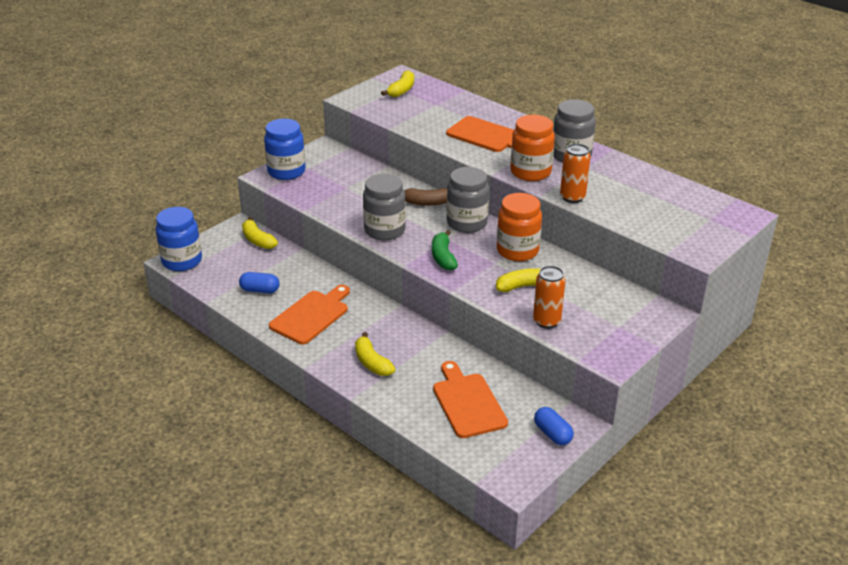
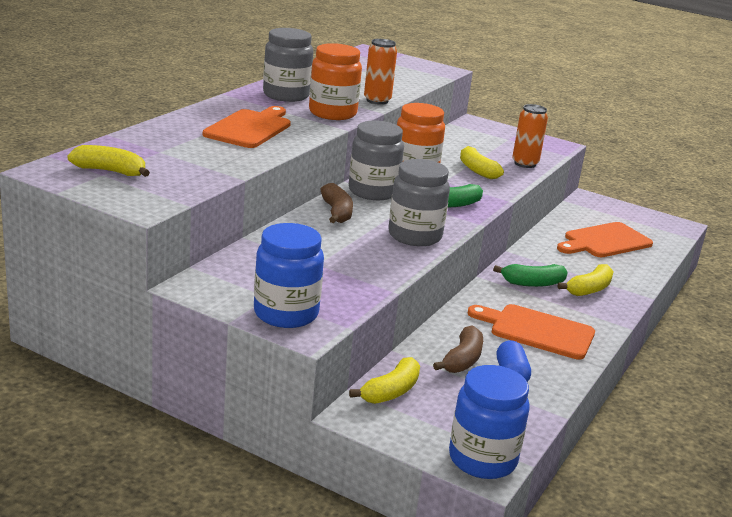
camera: 105 degrees left, 10 degrees down
(283, 273) = (462, 360): none -> brown banana
(386, 331) = (532, 283): none -> green banana
(552, 434) = (610, 208): blue capsule -> none

